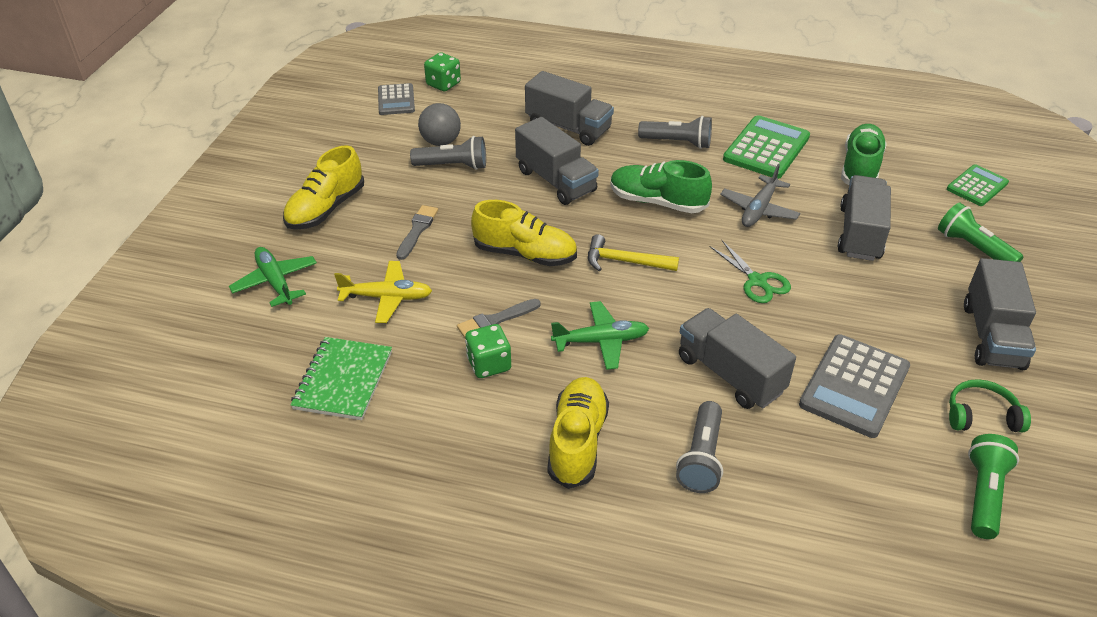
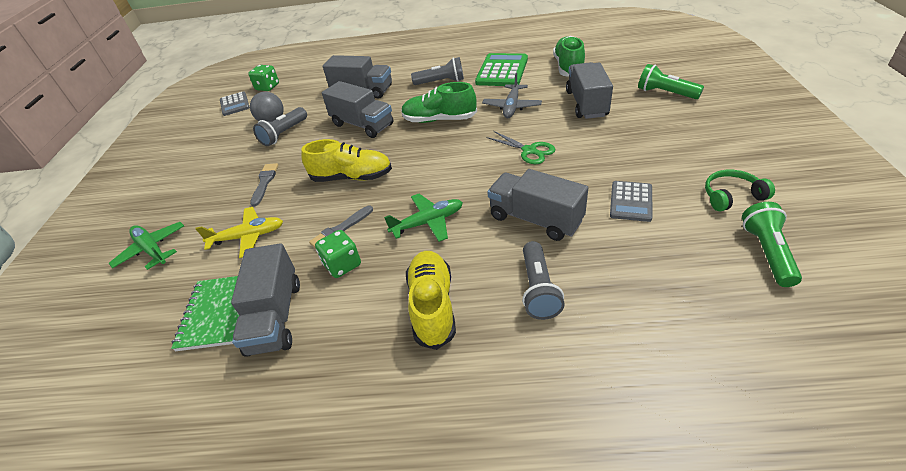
camera: 10 degrees left, 0 degrees up
(326, 209) = (189, 186): yellow shoe -> none
(453, 166) = (284, 134): grey flashlight -> grey flashlight turned 135 degrees clockwise
(625, 261) = (429, 163): yellow hammer -> none
(854, 386) = (631, 201): grey calculator -> grey calculator, size x0.62
(977, 186) = (648, 59): green calculator -> none
(992, 336) = (708, 142): grey truck -> grey truck (275, 317)

